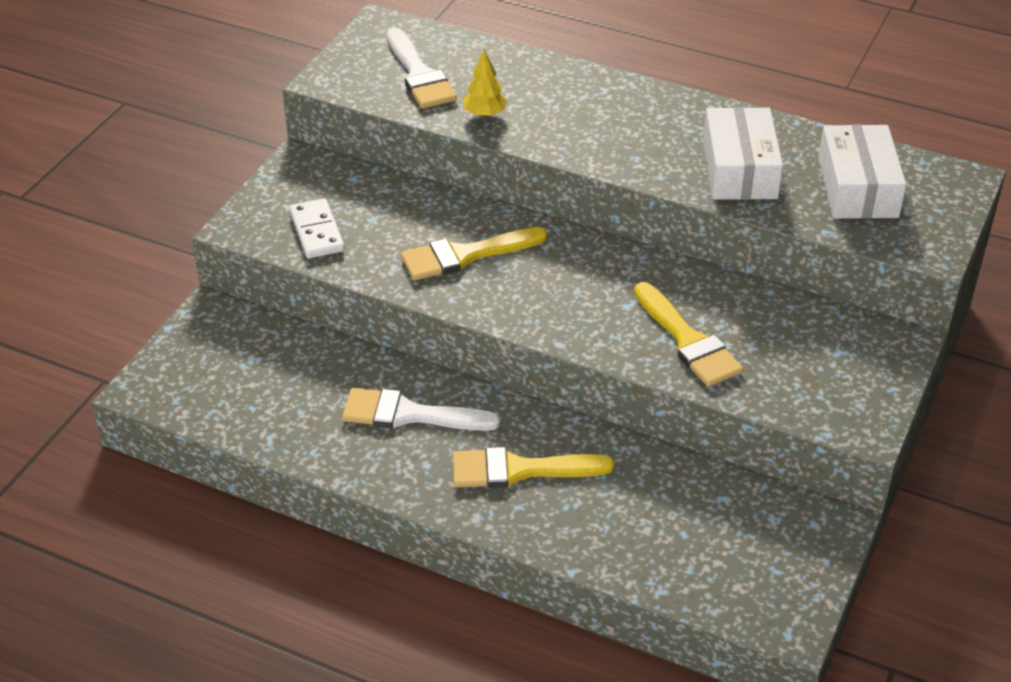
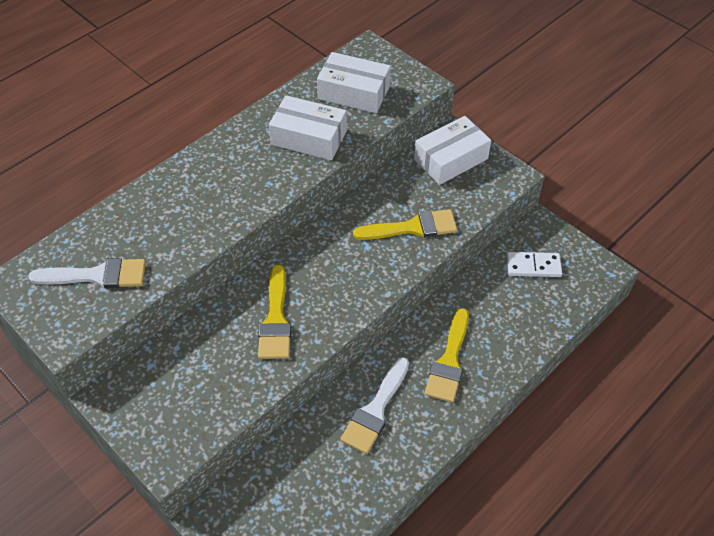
camera: 70 degrees left, 10 degrees up
(317, 231) = (201, 406): white domino -> white domino (533, 266)
(485, 114) = (171, 250): yellow tree -> none
(848, 351) = (450, 159): none -> white box

